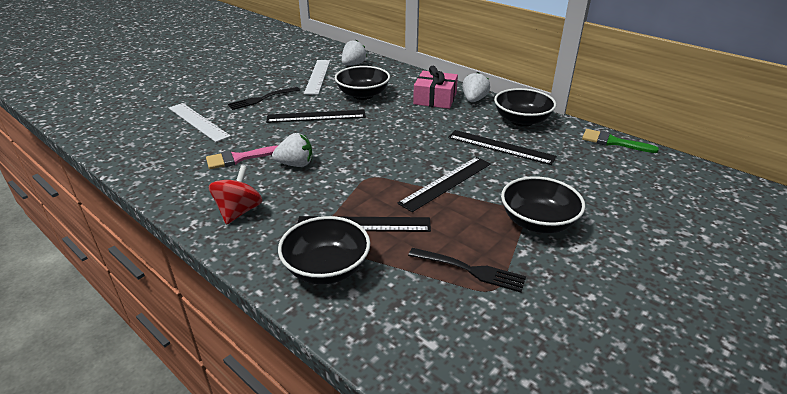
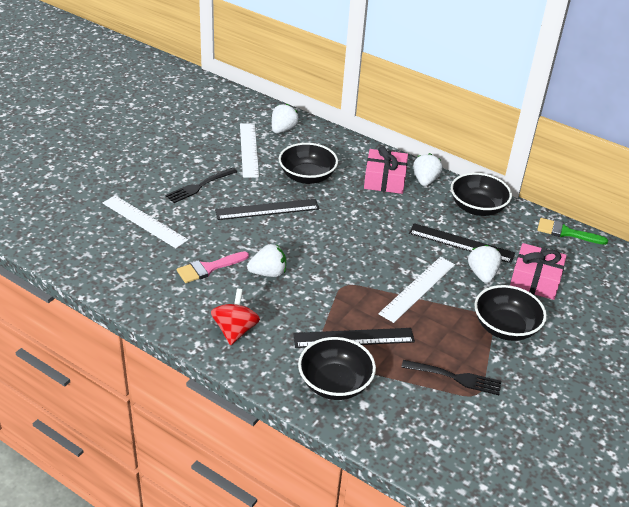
camera: 10 degrees left, 5 degrees up
(446, 183) = (417, 288): black ruler -> white ruler
(518, 173) = (482, 274): none -> white strawberry
(576, 180) = (535, 280): none -> pink gift

